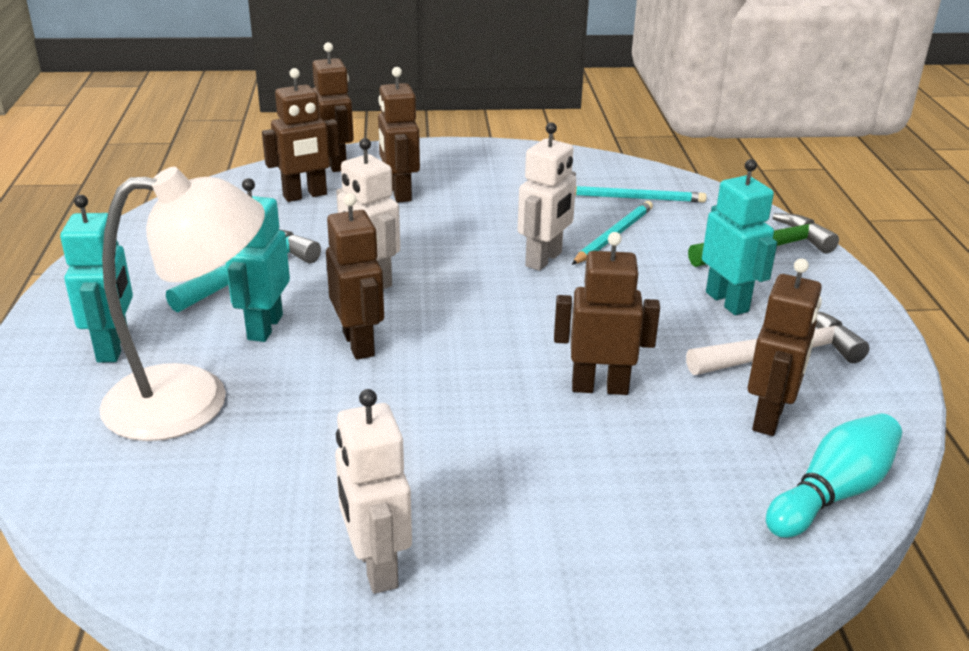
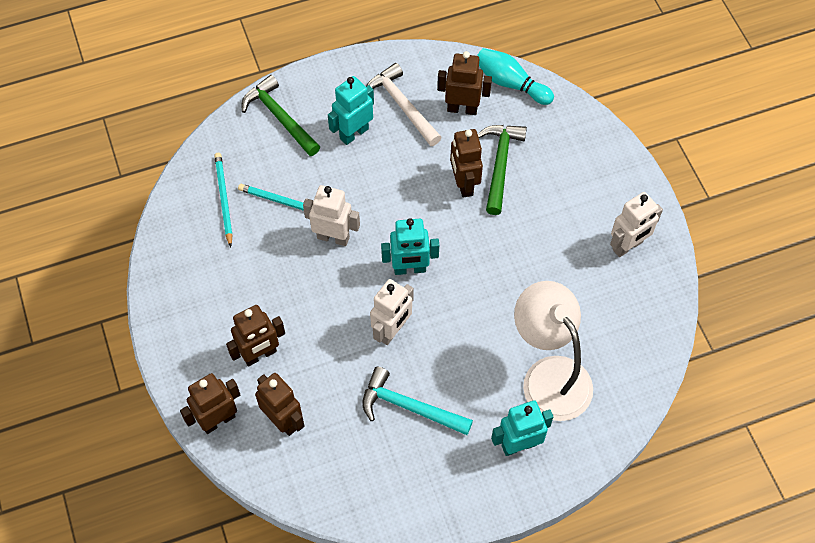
camera: 105 degrees left, 30 degrees up
(264, 327) = (468, 370): turquoise robot -> turquoise robot (410, 269)
(359, 344) = (466, 311): brown robot -> none
(631, 436) = (500, 164): none -> green hammer

